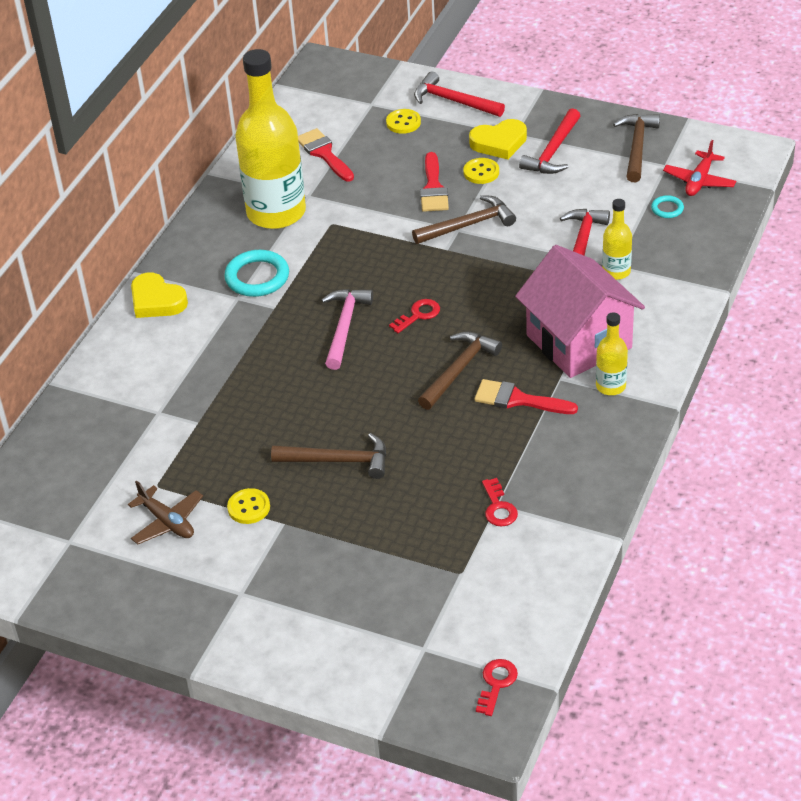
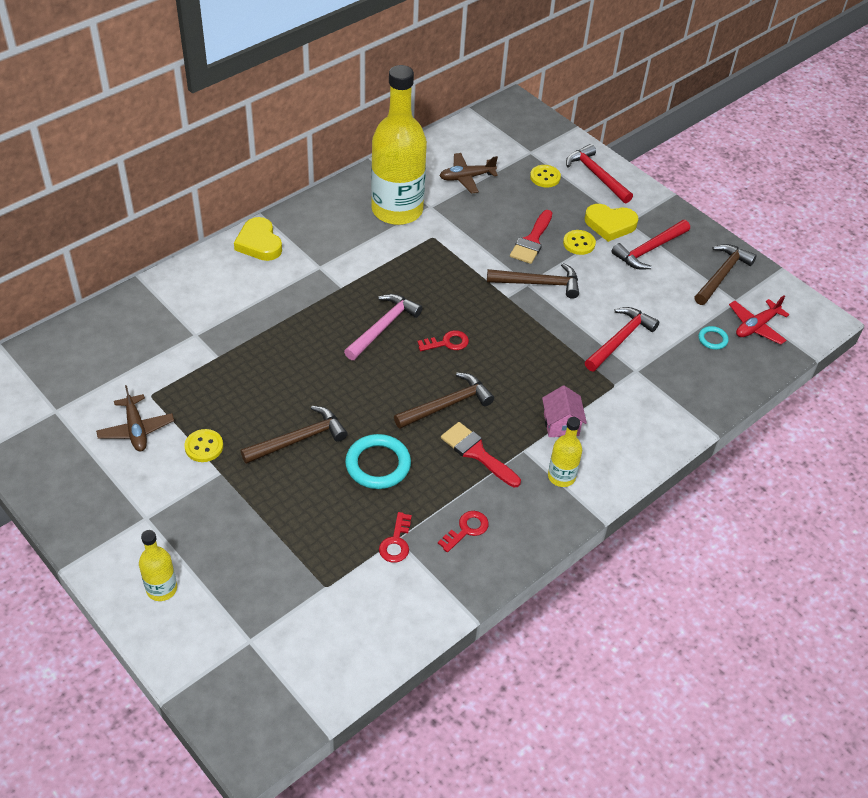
camera: 20 degrees right, 5 degrees up
(257, 277) = (346, 256): turquoise ring -> turquoise ring (378, 464)
(324, 153) = (466, 177): red brush -> brown plane
(338, 461) = (299, 439): brown hammer -> brown hammer turned 60 degrees counterclockwise
(496, 683) = (285, 705): red key -> red key (466, 529)
(578, 341) = (561, 424): pink house -> pink house, size x0.44
(616, 271) = (633, 376): yellow bottle -> yellow bottle (161, 589)

